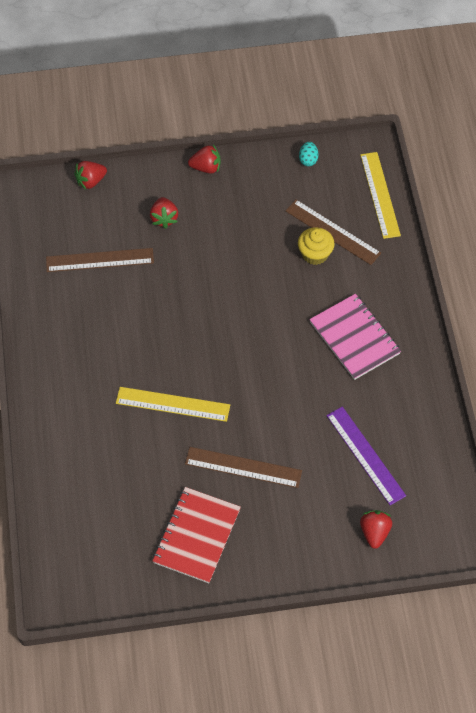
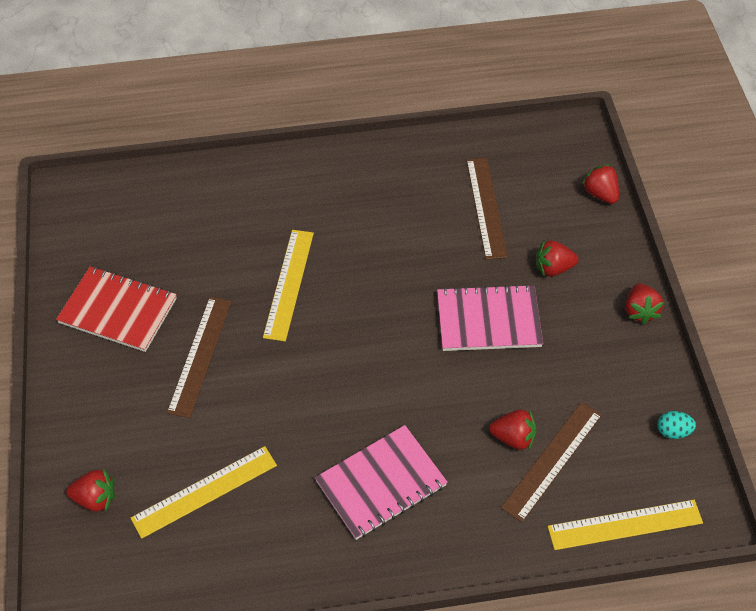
camera: 90 degrees right, 5 degrees down
(212, 264) = (488, 320): none -> pink notebook
(315, 254) = (513, 437): yellow cupcake -> red strawberry
(365, 455) = (204, 491): purple ruler -> yellow ruler

